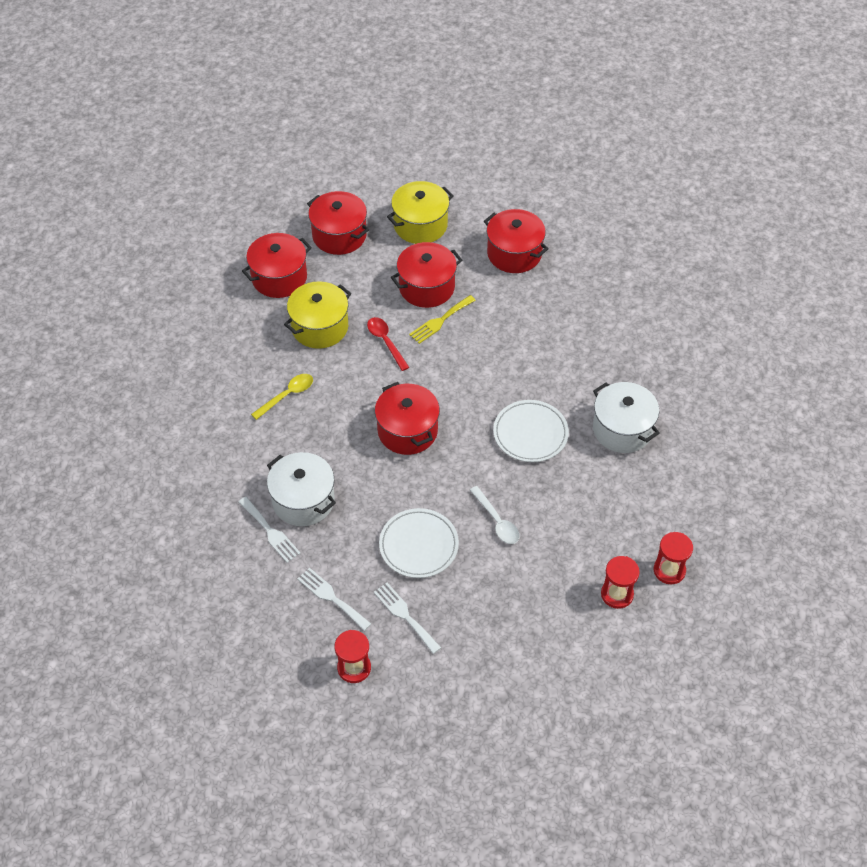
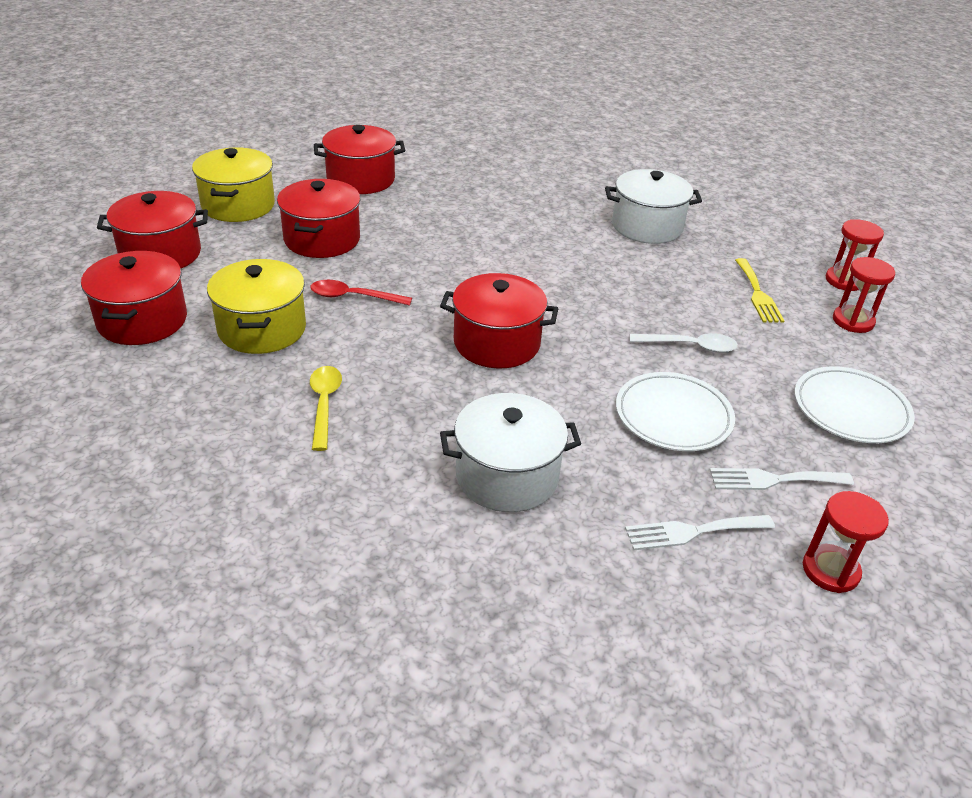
camera: 55 degrees left, 15 degrees down
(270, 532) = (526, 535): white fork -> none
(440, 321) = (378, 253): yellow fork -> yellow fork (757, 294)
(530, 433) = (594, 273): white plate -> white plate (850, 409)

